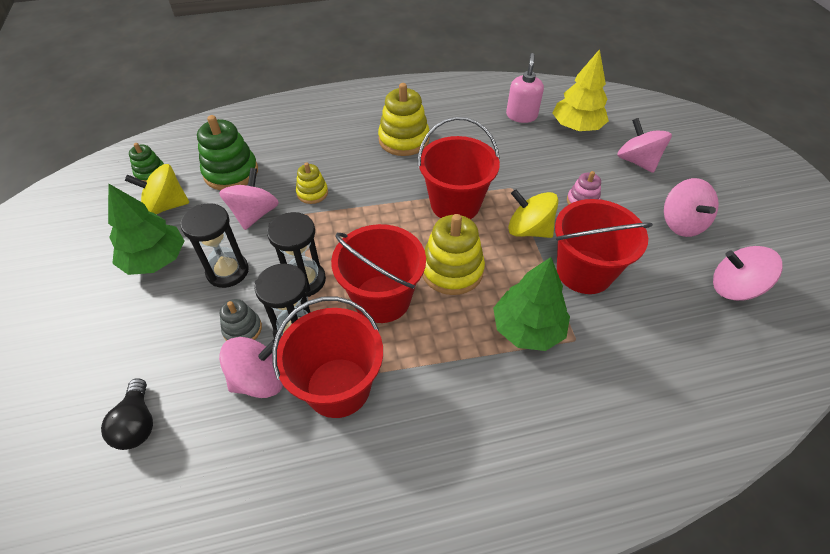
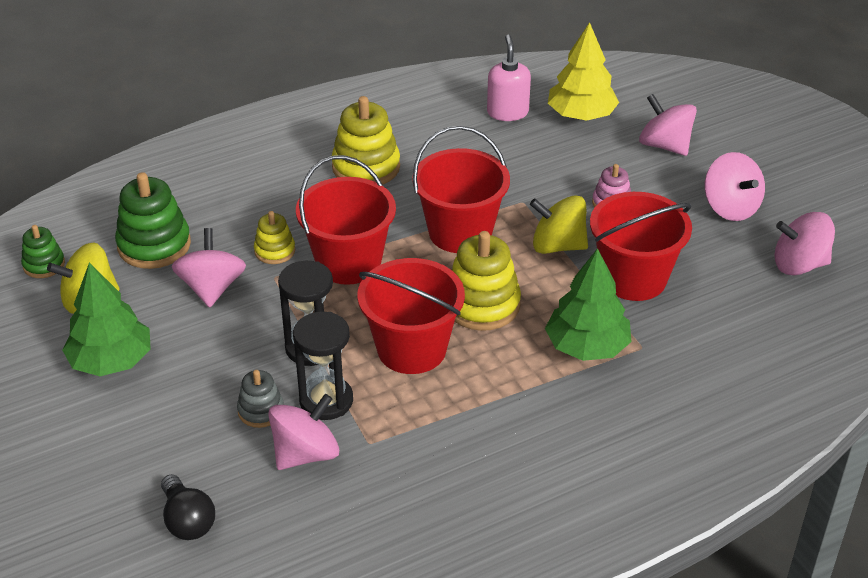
camera: 15 degrees left, 10 degrees down
(227, 271) = (211, 356): black hourglass -> none
(338, 387) = (398, 442): red bucket -> red bucket (348, 262)

